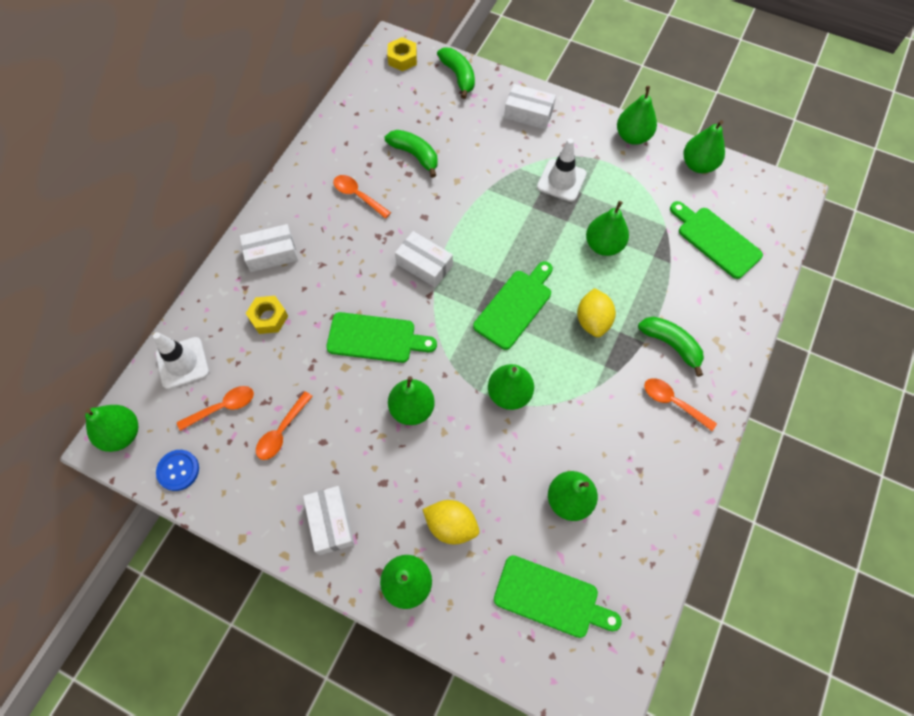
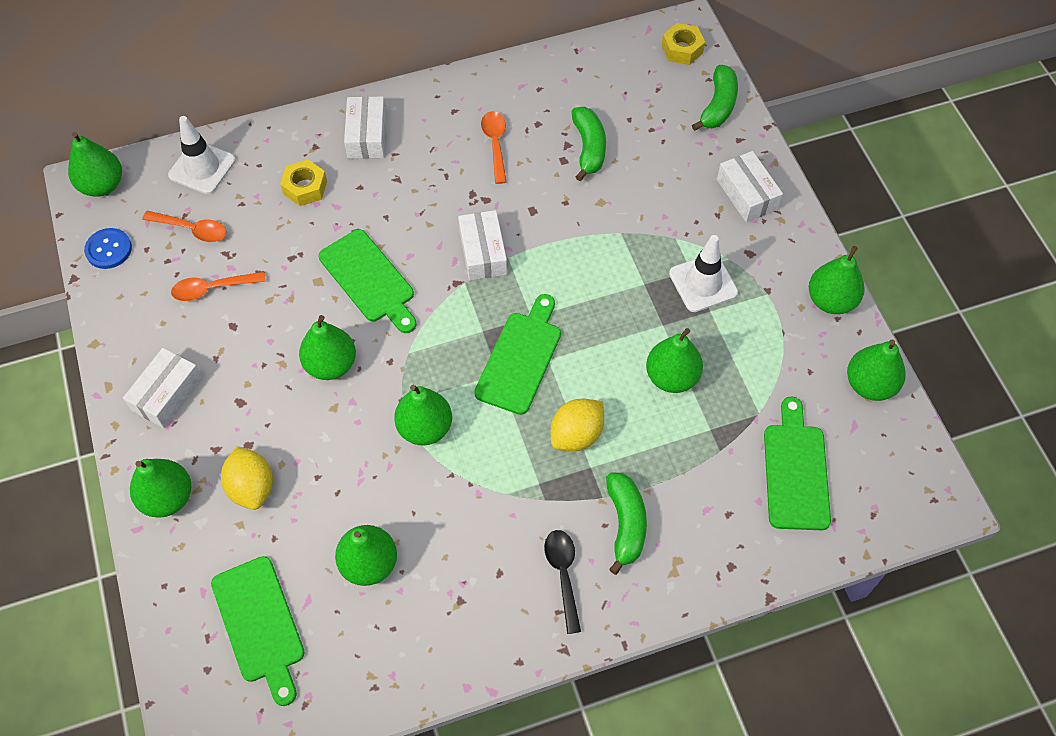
camera: 45 degrees right, 5 degrees down
(271, 253) = (367, 136): white box -> white box turned 60 degrees clockwise
(515, 306) = (520, 358): green cutting board -> green cutting board turned 60 degrees counterclockwise
(673, 402) = (563, 575): orange spoon -> black spoon

